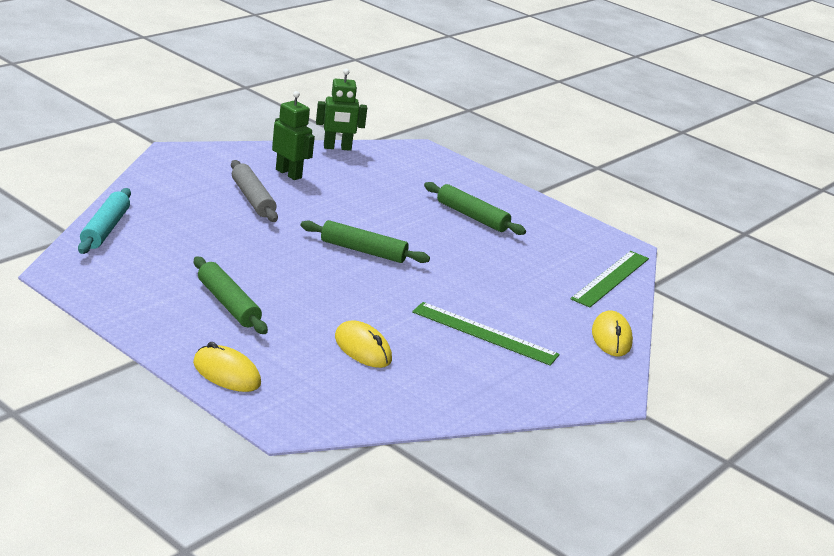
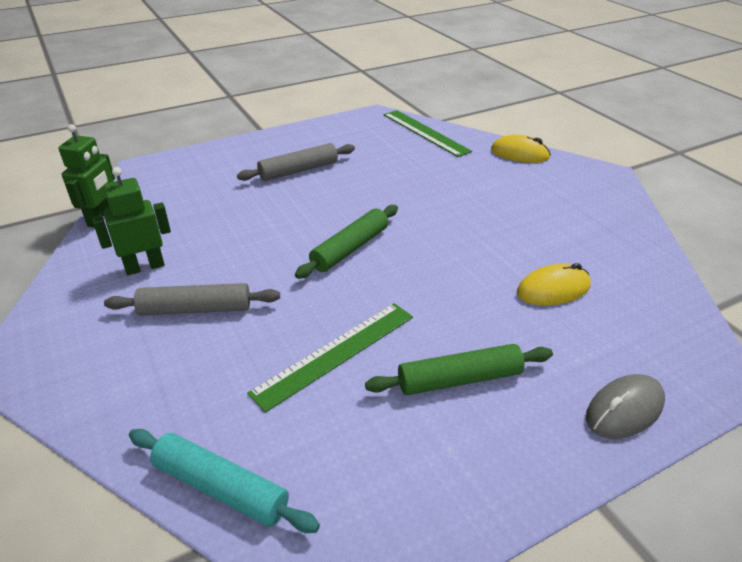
camera: 65 degrees left, 10 degrees up
(226, 373) = (624, 410): yellow mouse -> grey mouse
(472, 216) = (298, 170): green rolling pin -> grey rolling pin
(484, 333) = (517, 211): green ruler -> green ruler (335, 353)

